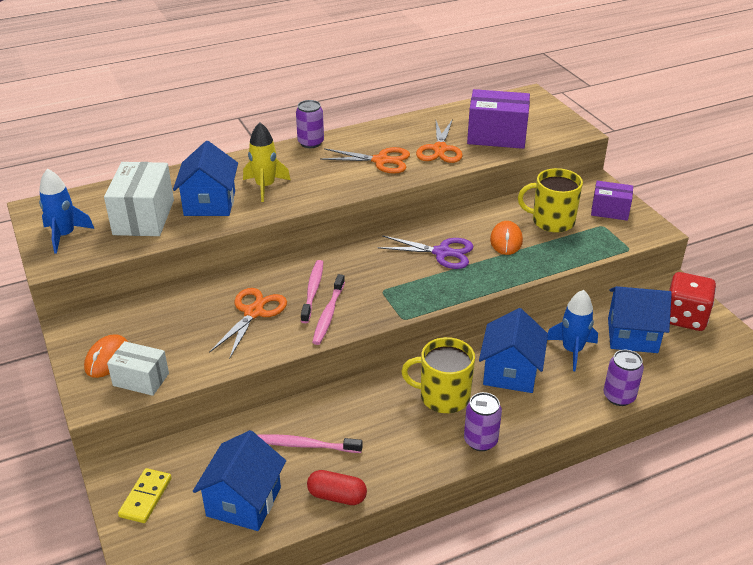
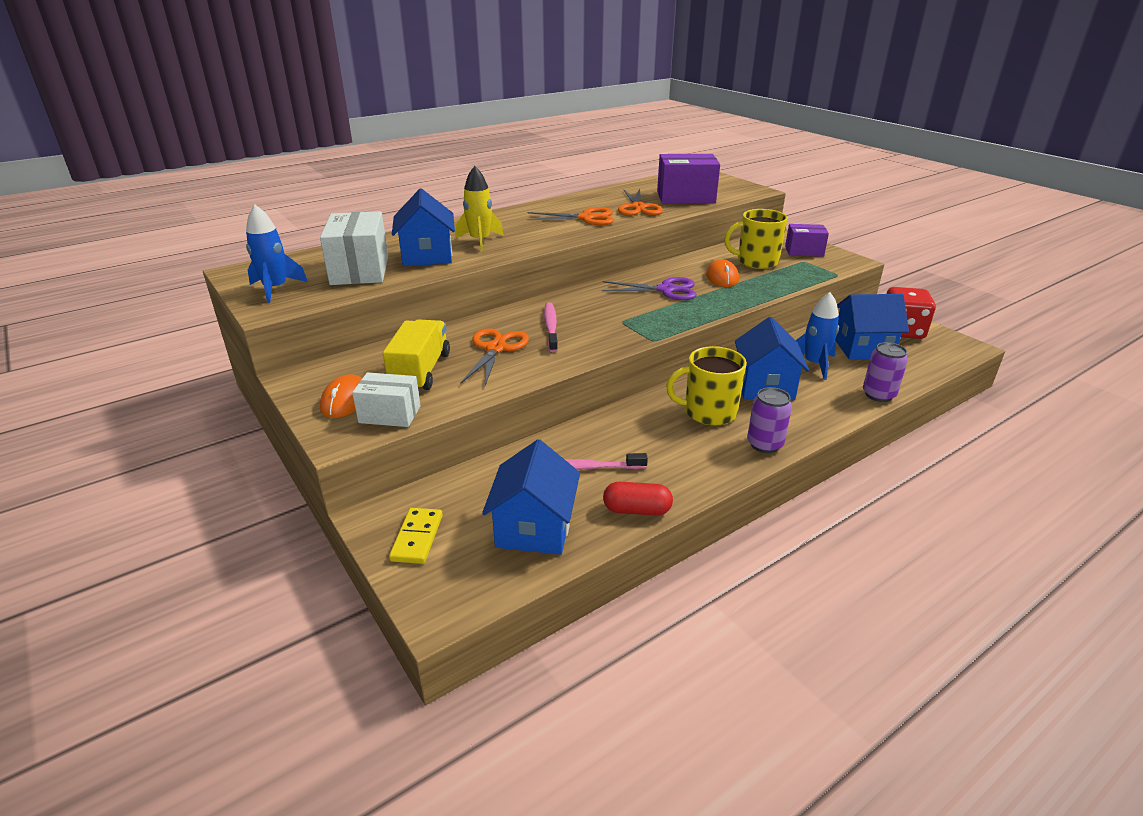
camera: 10 degrees left, 5 degrees down
(179, 333) = (421, 371): none -> yellow truck
(311, 143) = (512, 211): purple can -> none
(328, 314) = (575, 343): pink toothbrush -> none

